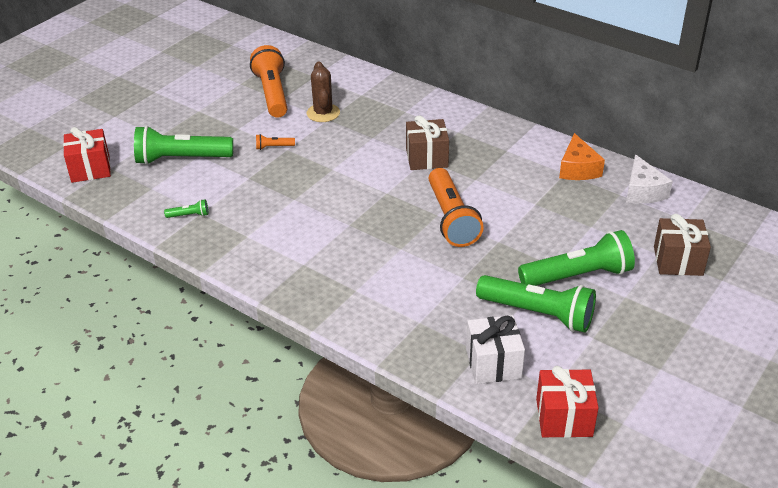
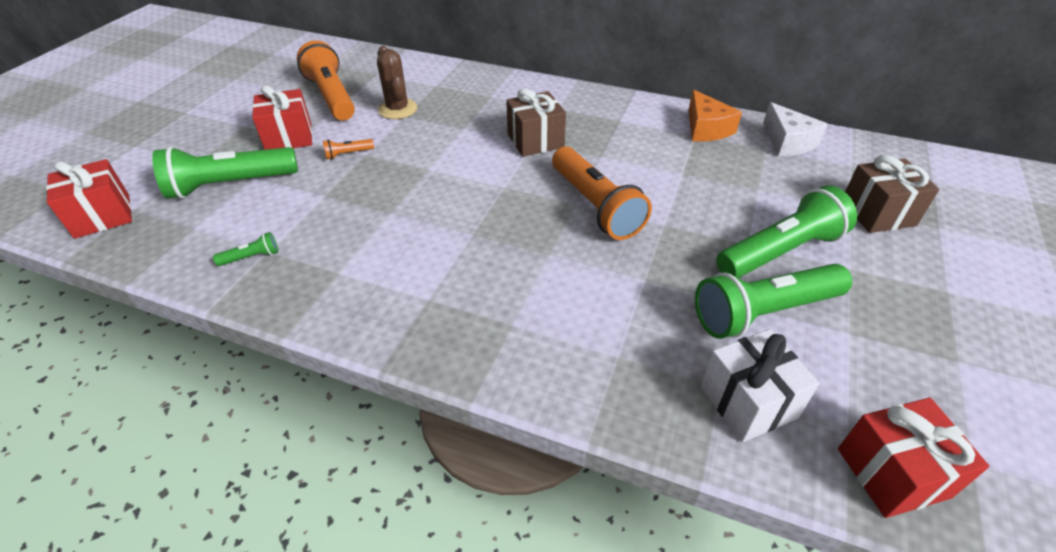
camera: 15 degrees left, 5 degrees up
(231, 126) = (289, 137): none -> red gift
(538, 314) = (763, 312): green flashlight -> green flashlight turned 150 degrees clockwise

